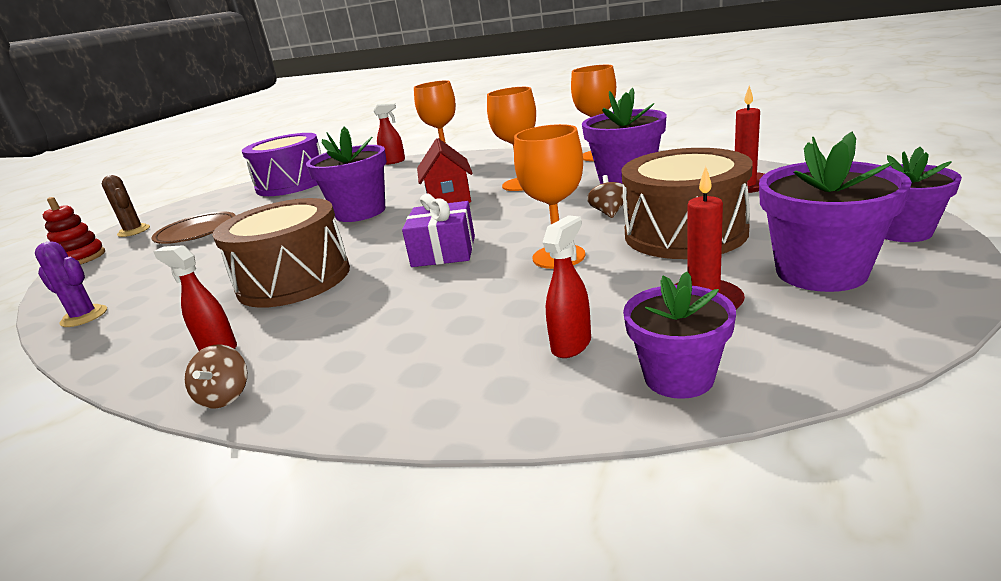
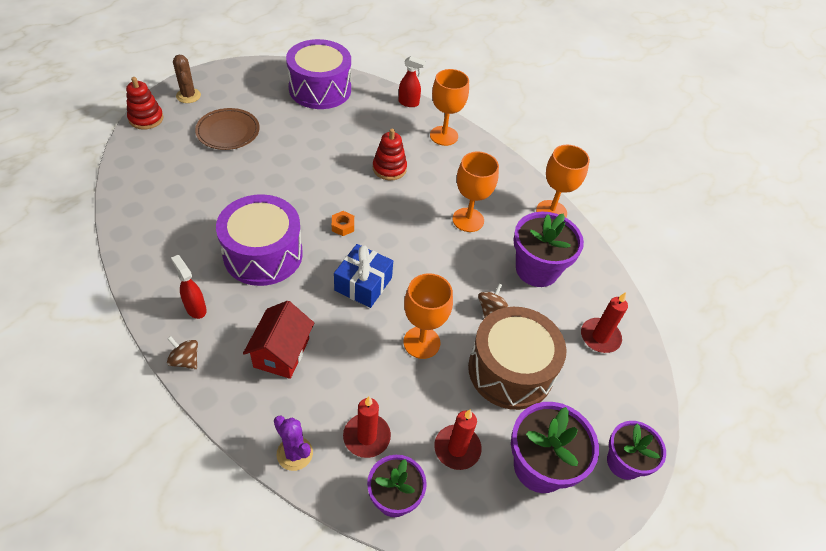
camera: 15 degrees right, 25 degrees up
(84, 316) = (134, 213): purple cactus -> purple cactus (294, 453)
(225, 396) = (185, 360): brown spinning top -> brown spinning top turned 105 degrees clockwise
(294, 279) = (263, 254): brown drum -> purple drum
(360, 212) = (343, 182): purple flower pot -> none
(383, 231) = (343, 226): none -> orange nut
(406, 191) = (389, 168): none -> red stacking toy
(443, 251) = (363, 284): purple gift -> blue gift
(449, 198) = (409, 205): red house -> red house (281, 353)
(571, 345) = (366, 437): red spray bottle -> red candle

